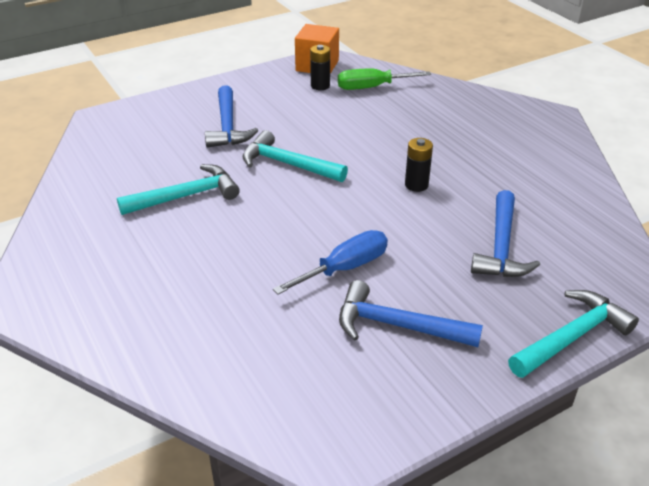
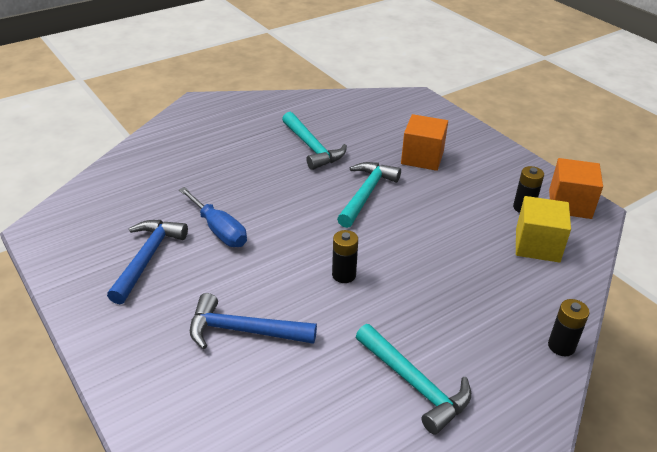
camera: 85 degrees right, 0 degrees up
(228, 126) = (422, 157): blue hammer -> orange cube
(372, 87) = (537, 245): green screwdriver -> yellow cube
(485, 95) = (561, 346): none -> black battery
(571, 337) = (111, 367): turquoise hammer -> turquoise hammer (414, 384)

